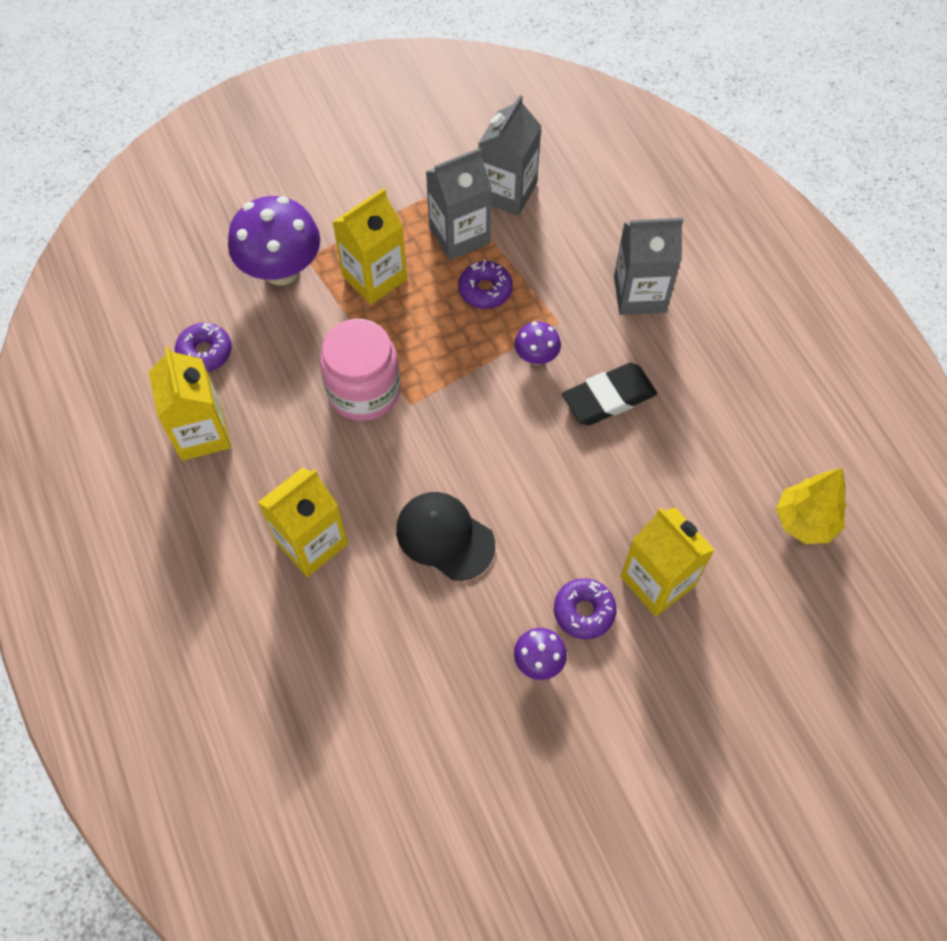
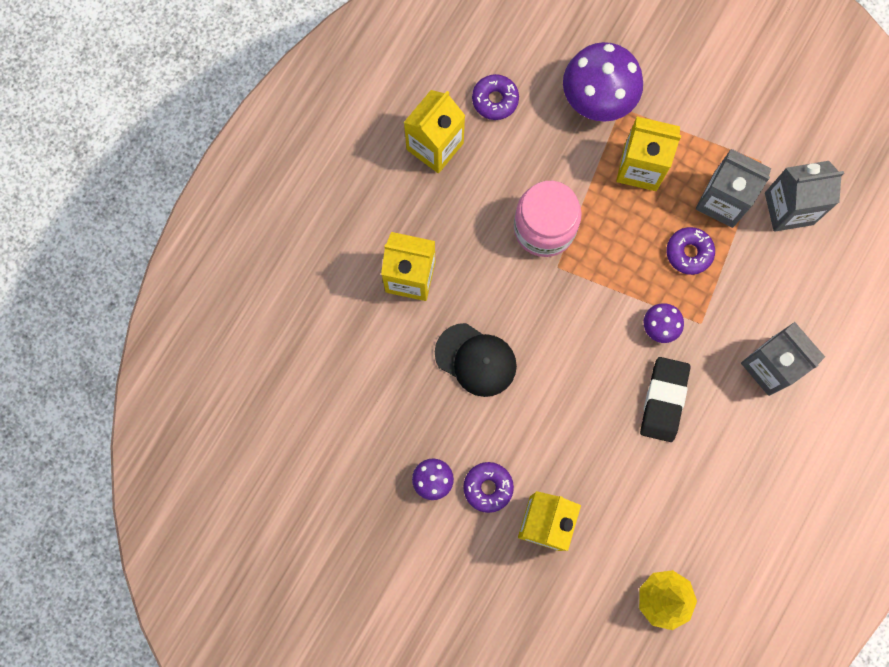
camera: 55 degrees right, 15 degrees up
(445, 537) = (476, 360): black cap -> black cap turned 120 degrees clockwise
(609, 398) = (663, 400): black eraser -> black eraser turned 75 degrees clockwise

